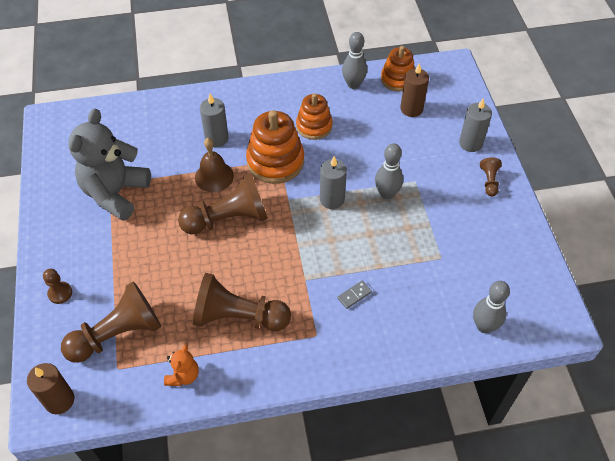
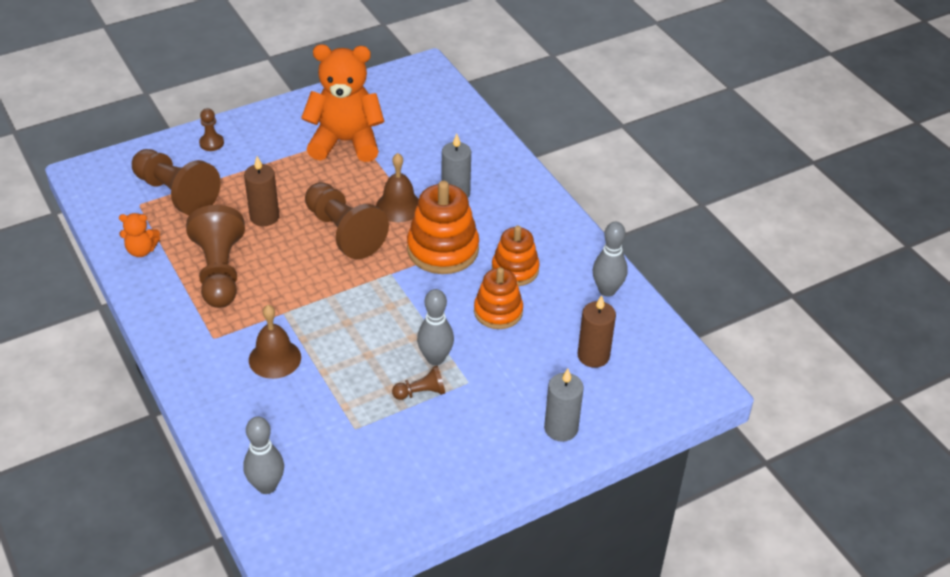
camera: 70 degrees right, 10 degrees down
(59, 400) = (98, 178): brown candle -> brown candle (264, 217)
(115, 193) = (345, 142): grey teddy bear -> orange teddy bear
(332, 199) = (406, 310): grey candle -> none
(354, 295) = (275, 358): grey domino -> brown bell
(397, 79) = (641, 332): orange stacking toy -> orange stacking toy (498, 311)
(489, 181) = (501, 459): brown pawn -> brown pawn (421, 392)

